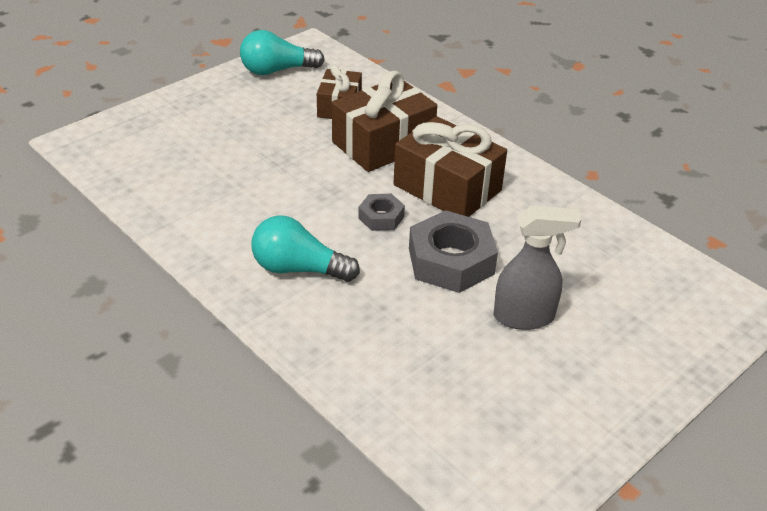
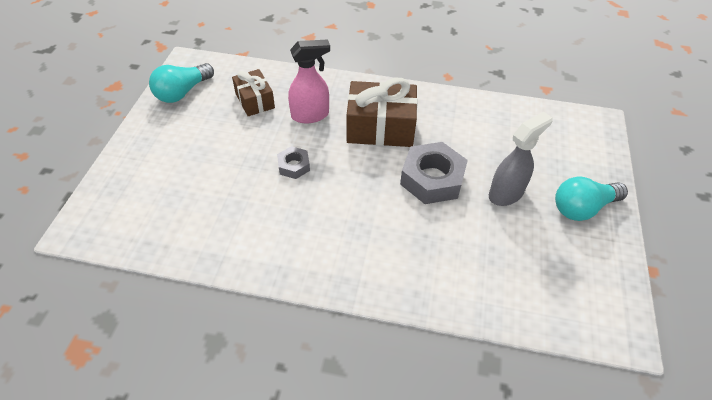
camera: 35 degrees left, 10 degrees up
(298, 269) = (349, 239): turquoise light bulb -> turquoise light bulb (582, 208)
(381, 217) = (362, 171): grey nut -> grey nut (294, 166)
(383, 143) = (310, 115): brown gift -> pink spray bottle

